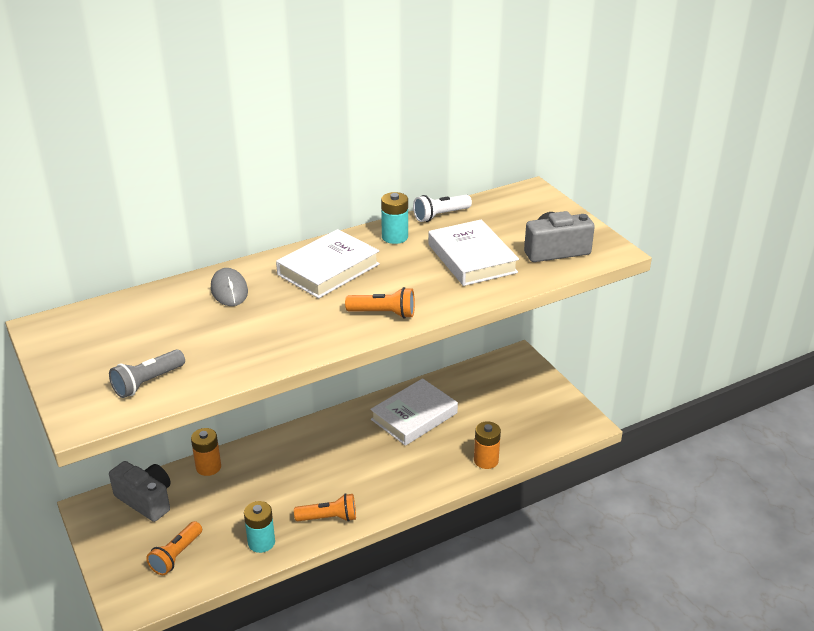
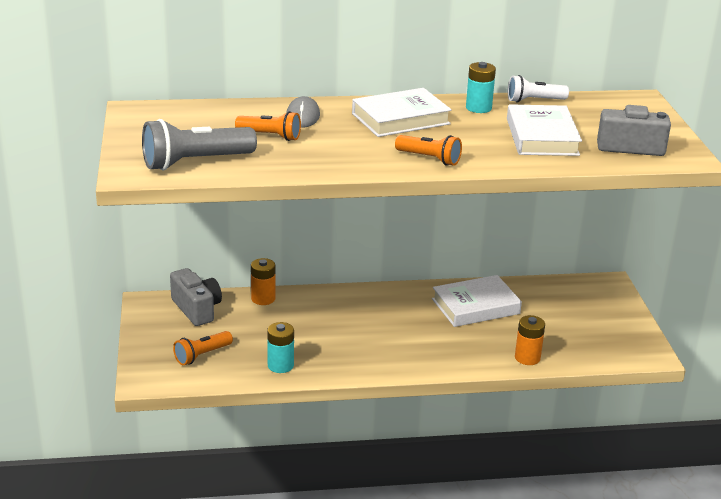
camera: 20 degrees right, 5 degrees down
(148, 382) = (195, 162): grey flashlight -> grey flashlight, size x1.64
(328, 518) = (351, 363): orange flashlight -> orange flashlight (270, 136)

